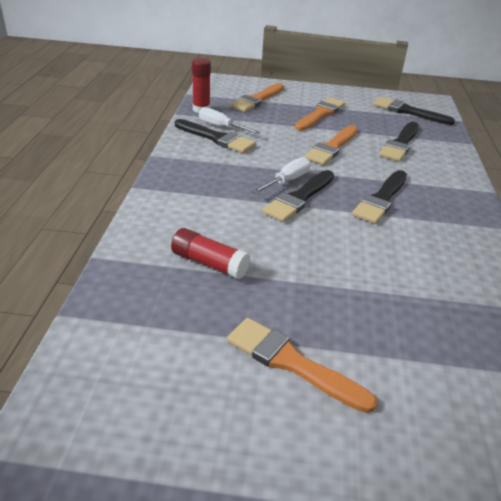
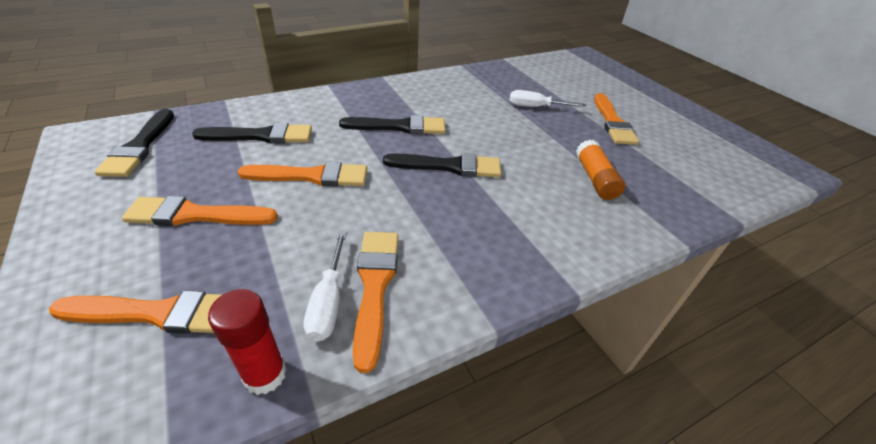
camera: 125 degrees left, 5 degrees up
(209, 263) = (595, 179): red glue stick -> orange glue stick
(216, 138) = (375, 286): black brush -> orange brush
(287, 181) = (425, 183): white screwdriver -> white screwdriver (536, 107)

